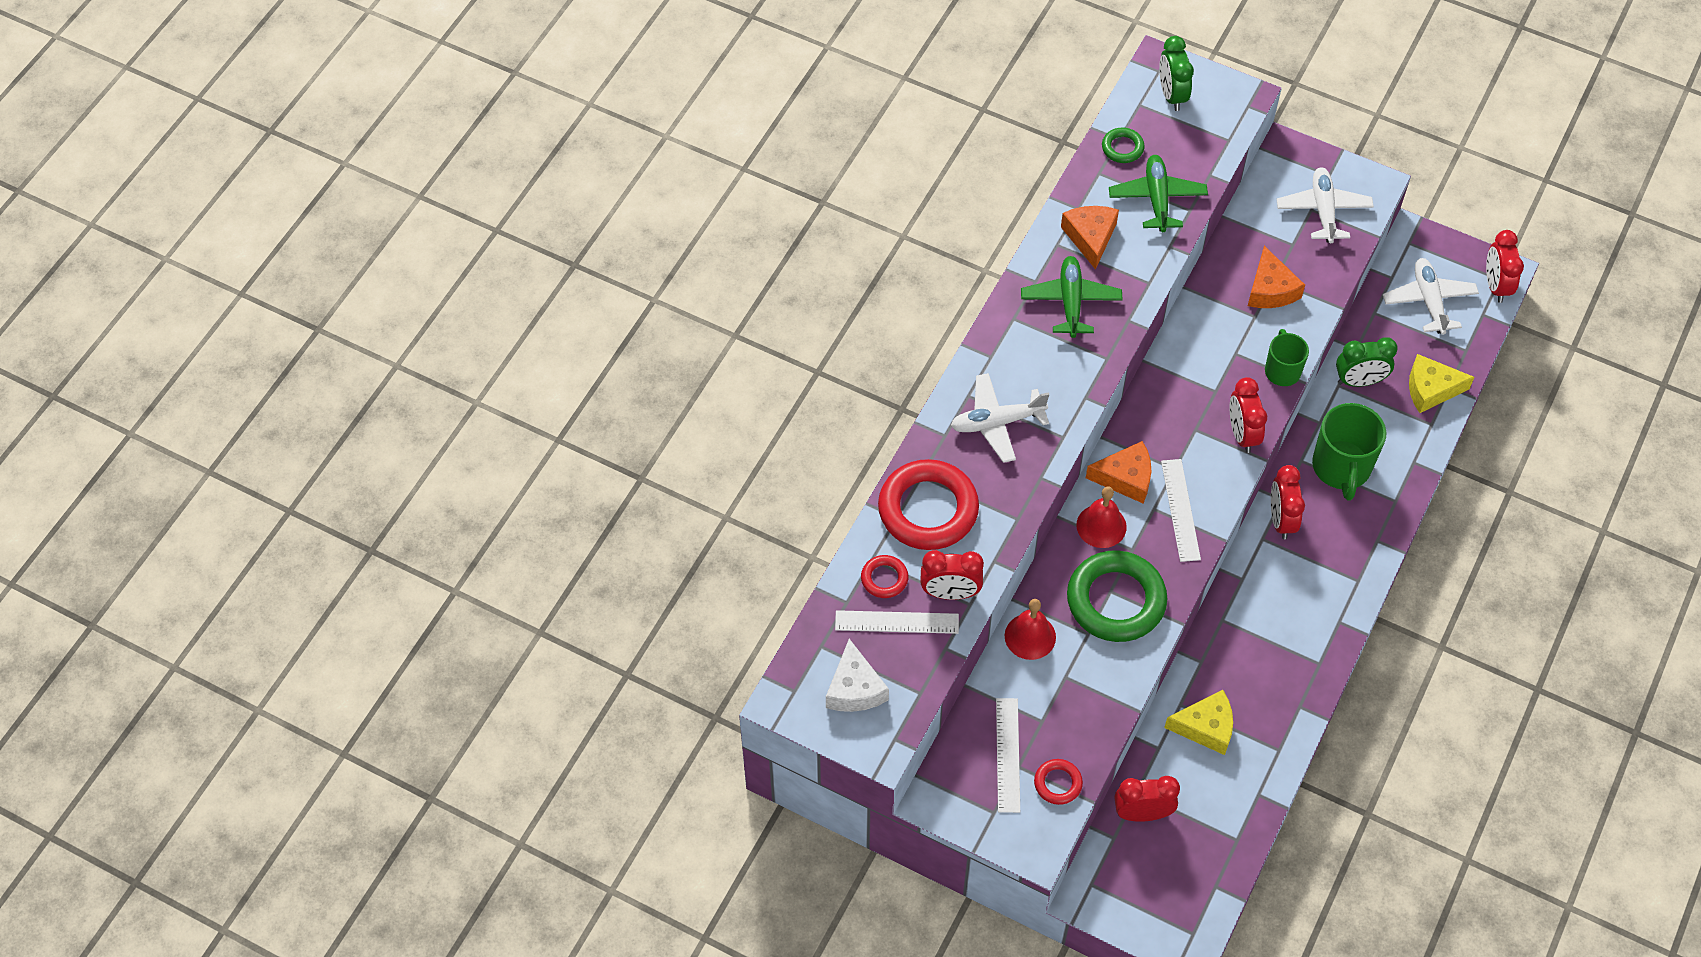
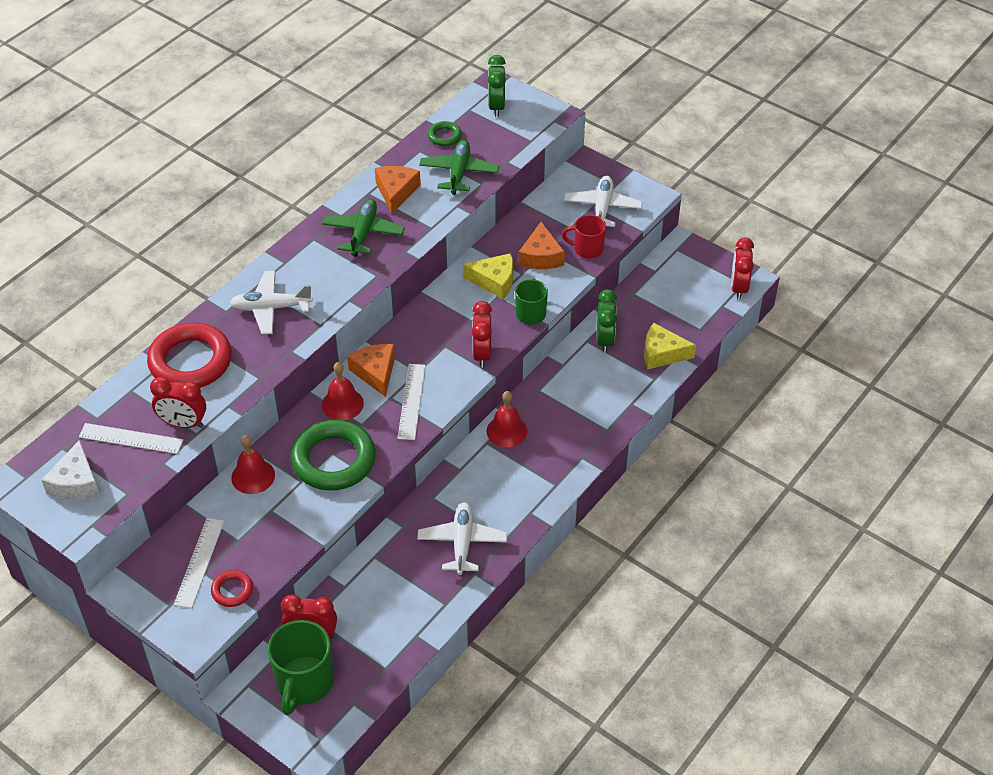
camera: 10 degrees right, 10 degrees down
(884, 578) = (134, 406): red ring -> none
(1126, 478) = (375, 372): orange cheese -> orange cheese turned 120 degrees counterclockwise
(1206, 727) = (389, 577): yellow cheese -> yellow cheese (494, 281)
(1281, 520) = (506, 431): red clock -> red bell
(1322, 271) = (587, 249): none -> red mug
(1341, 467) = (569, 400): green mug -> green mug (304, 682)
(1359, 381) = (605, 340): green clock -> green clock turned 90 degrees counterclockwise
(1429, 301) = (680, 291): white plane -> white plane (462, 543)

